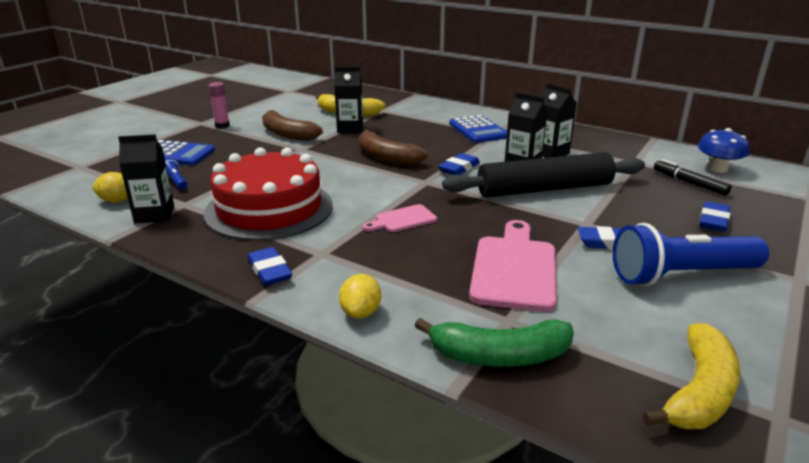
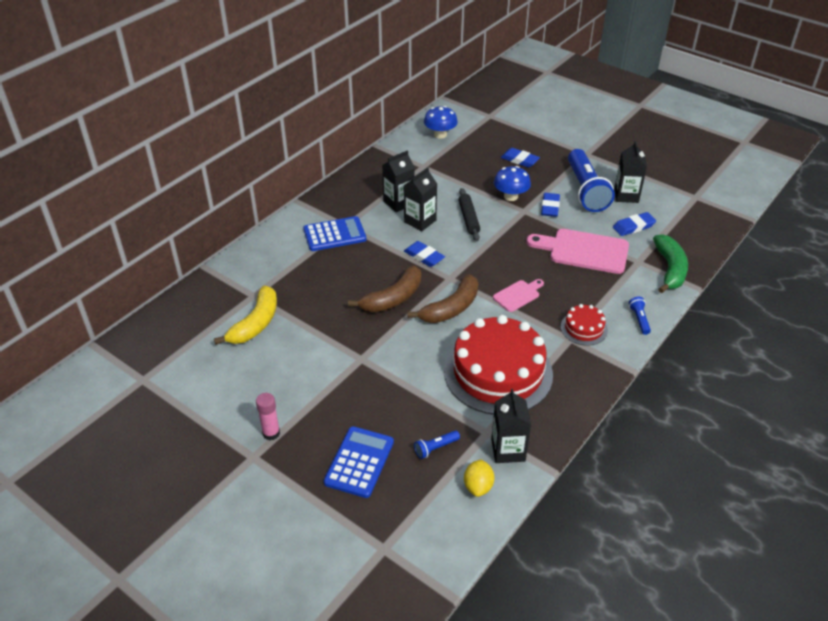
camera: 85 degrees left, 15 degrees up
(269, 270) = (595, 365): blue eraser -> blue eraser (633, 227)
(287, 134) = (314, 371): brown banana -> brown banana (451, 308)
(341, 264) = (584, 328): none -> red cake
(350, 128) = (308, 322): black carton -> black carton (626, 195)
(361, 312) = (639, 319): yellow lemon -> blue flashlight
(402, 220) = (518, 295): pink cutting board -> pink cutting board turned 105 degrees counterclockwise
(544, 189) = (468, 218): black rolling pin -> black rolling pin, size x0.51
(613, 214) = (510, 196): none -> blue mushroom
(689, 183) = (463, 153): black marker -> none
(699, 392) = (684, 213): yellow banana -> none

